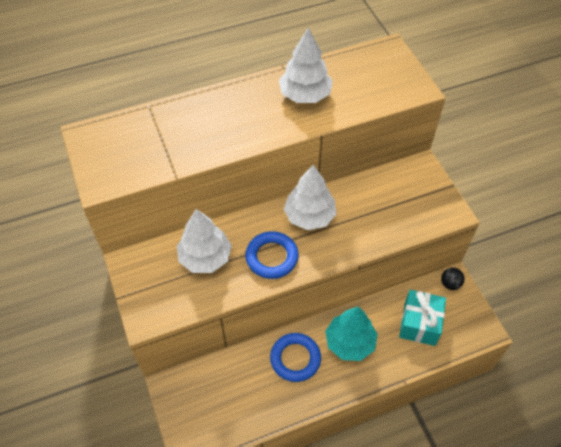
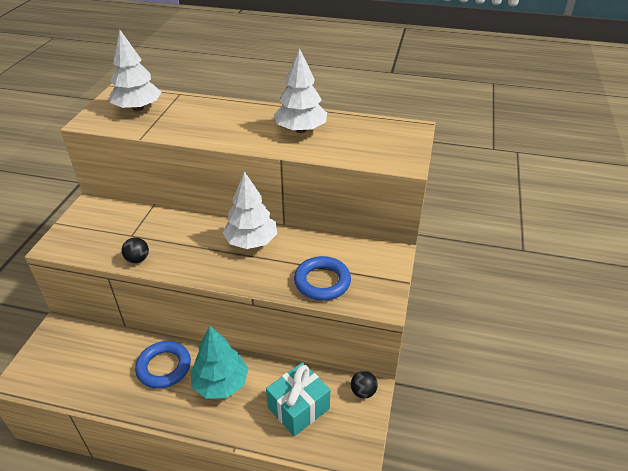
camera: 35 degrees right, 15 degrees down
(205, 257) = (141, 229): white tree -> white tree (138, 108)
(235, 287) = (137, 259): none -> black ball
(272, 257) = (188, 254): blue ring -> blue ring (322, 282)

